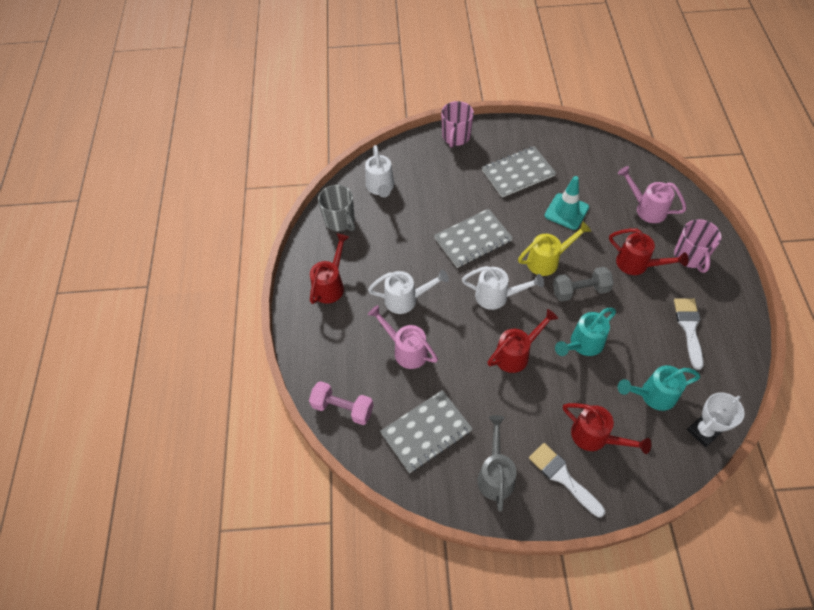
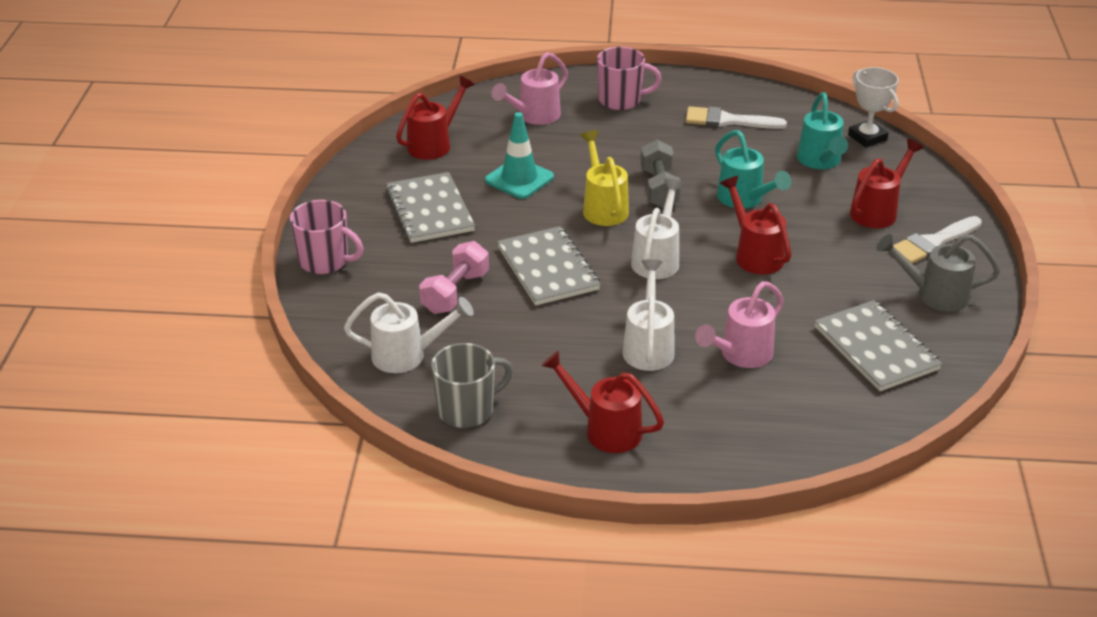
camera: 85 degrees left, 20 degrees down
(343, 408) = (839, 429): pink dumbbell -> pink dumbbell (455, 292)
(637, 264) = (625, 139): red watering can -> red watering can (434, 144)

